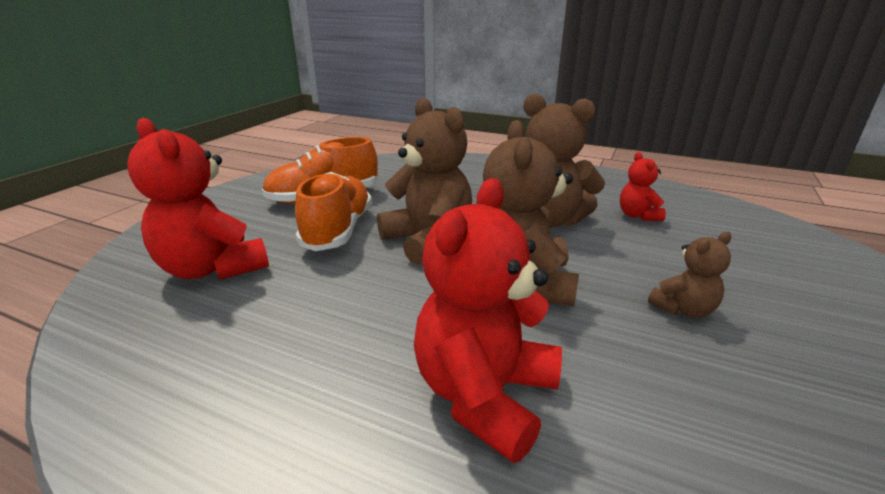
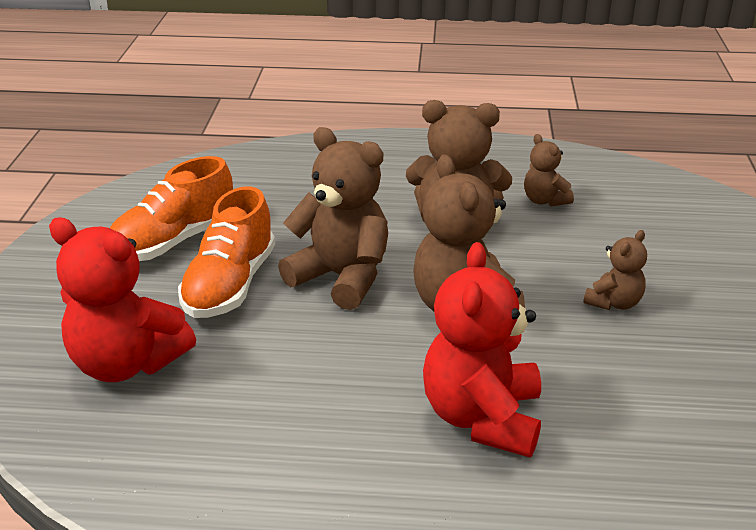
camera: 20 degrees left, 5 degrees up
(338, 230) = (230, 285): orange shoe -> orange shoe turned 150 degrees counterclockwise
(637, 215) = (544, 200): red teddy bear -> brown teddy bear

